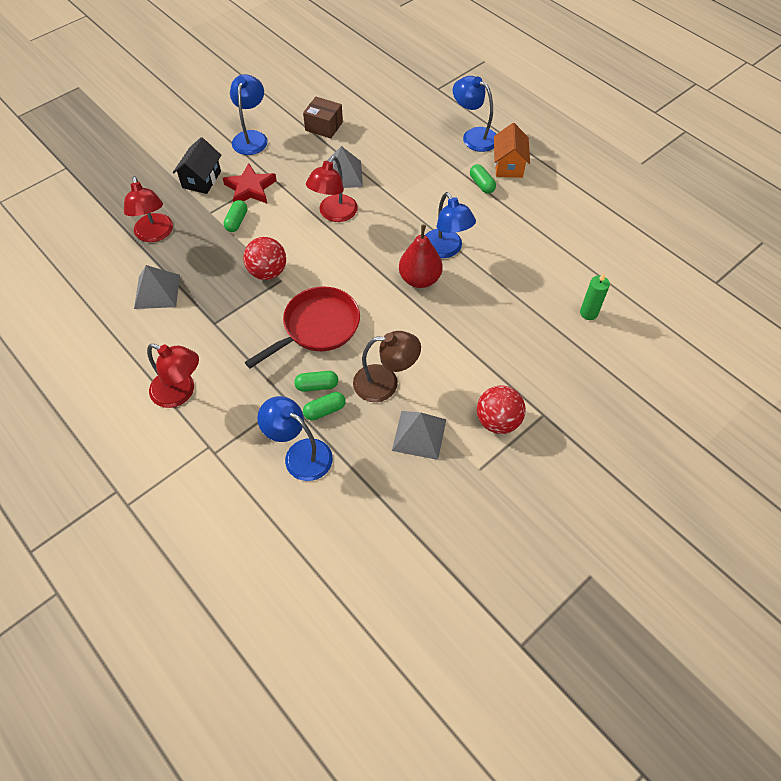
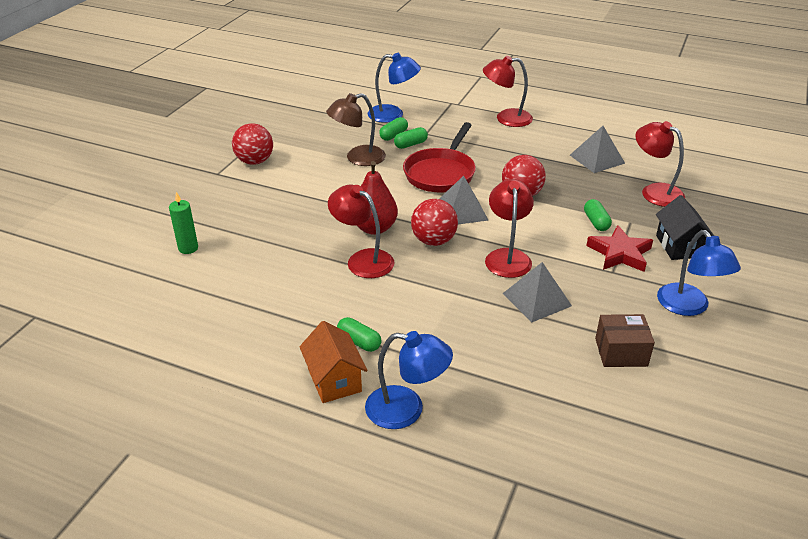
camera: 155 degrees right, 20 degrees down
(379, 248) = (433, 241): none -> red ball
(419, 435) = (313, 141): grey pyramid -> grey pyramid (461, 211)
(446, 250) = (363, 259): blue lamp -> red lamp

